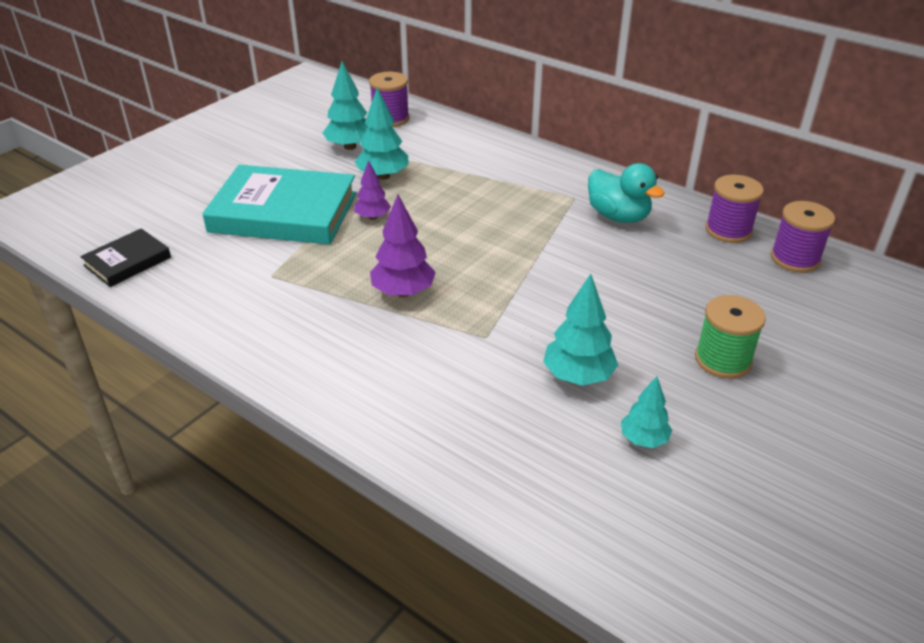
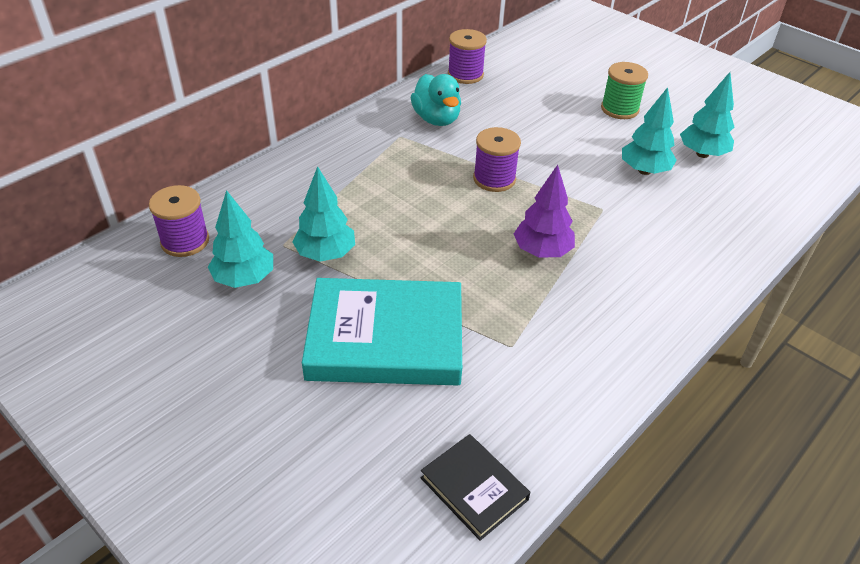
camera: 85 degrees left, 5 degrees up
(283, 212) = (385, 338): turquoise book -> turquoise book turned 75 degrees clockwise
(373, 217) = (410, 266): purple tree -> none
(618, 216) = (436, 119): turquoise duck -> turquoise duck turned 105 degrees clockwise
(643, 439) = (702, 154): turquoise tree -> turquoise tree, size x1.57
(795, 258) = (505, 57): purple spool -> purple spool (494, 179)

